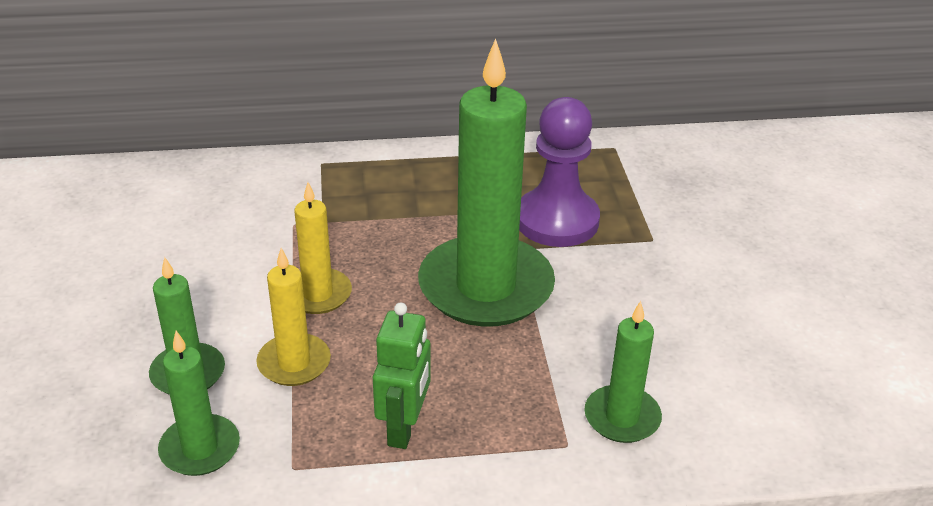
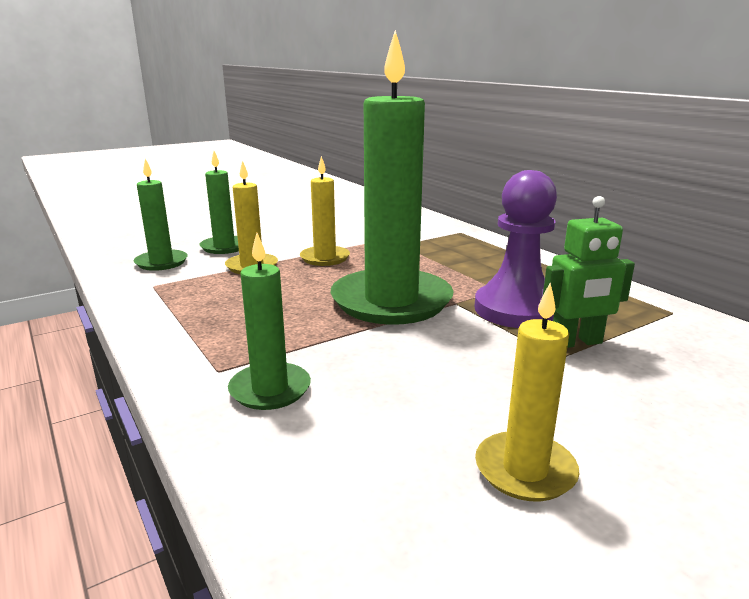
camera: 65 degrees right, 15 degrees down
(404, 428) = (207, 307): green robot -> green robot (576, 343)
(783, 323) = (525, 470): none -> yellow candle

